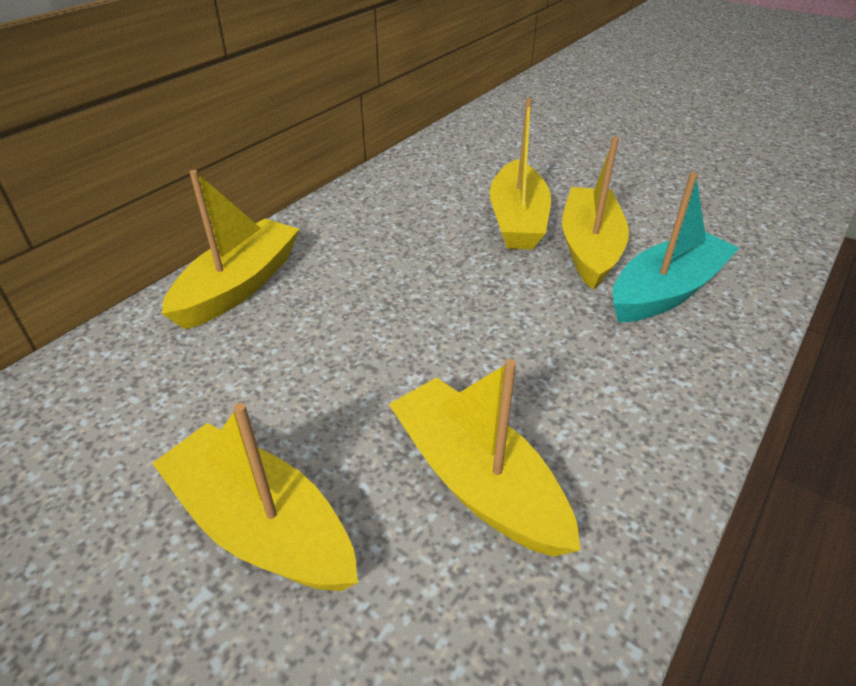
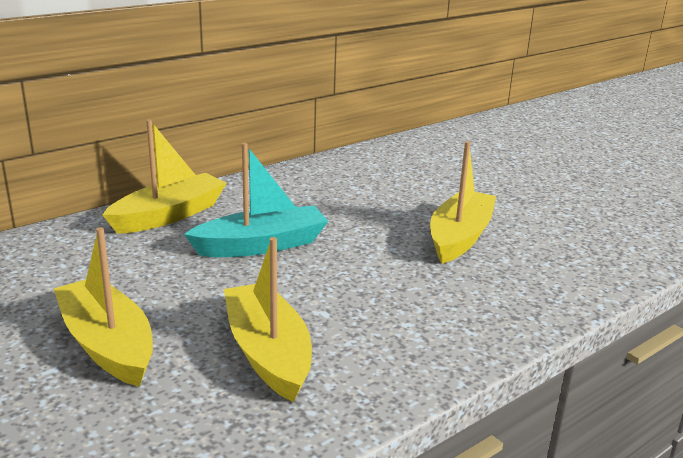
camera: 15 degrees right, 15 degrees down
(517, 220) = (412, 209): yellow boat -> none
(666, 291) = (503, 275): turquoise boat -> turquoise boat (261, 245)

